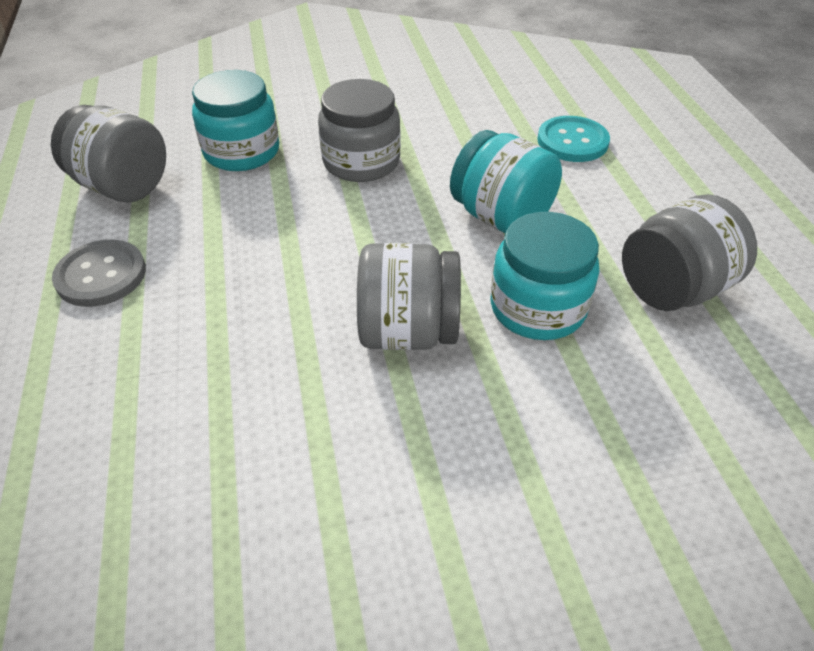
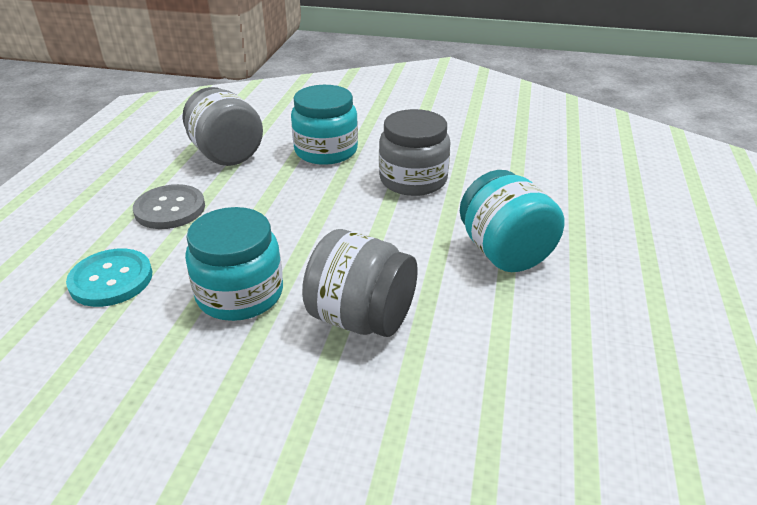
camera: 25 degrees right, 10 degrees down
(537, 308) = (488, 335): turquoise jar -> turquoise jar (240, 294)
(572, 141) = (615, 208): turquoise button -> turquoise button (111, 279)
(673, 289) = (635, 361): grey jar -> none

